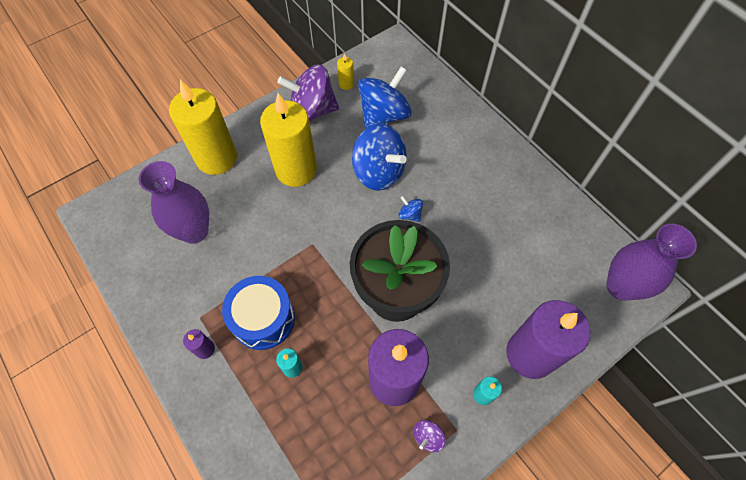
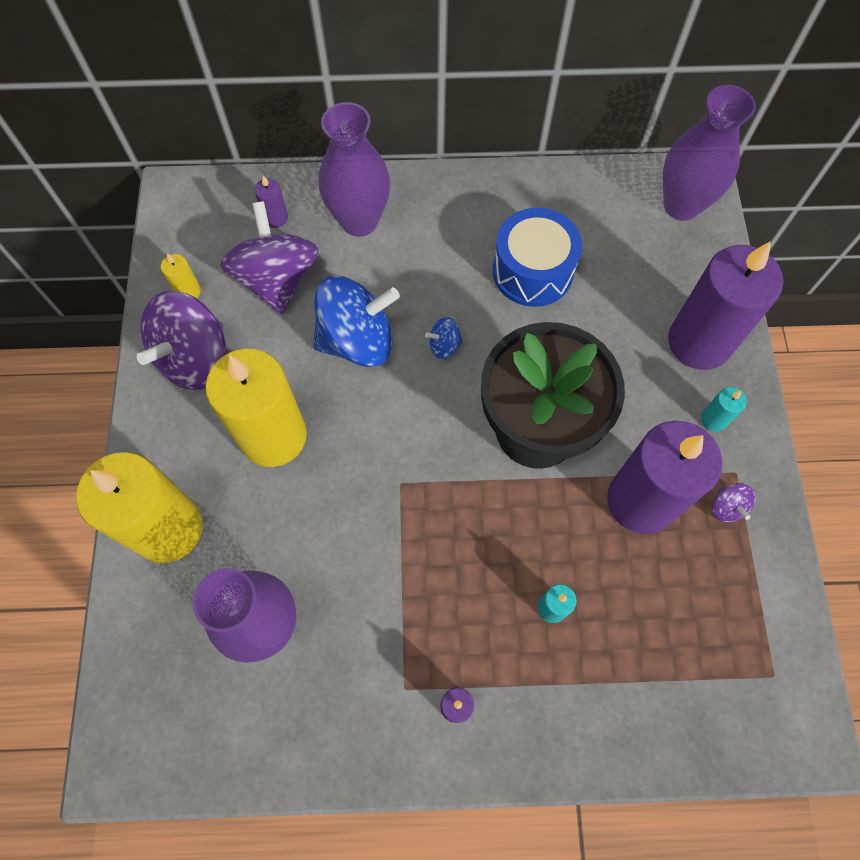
camera: 55 degrees left, 5 degrees up
(263, 318) = (463, 606): blue drum -> blue drum (532, 271)
(384, 115) = (277, 280): blue spinning top -> purple spinning top
(419, 91) = (276, 218): none -> purple candle
(451, 128) = (359, 221): none -> purple vase

